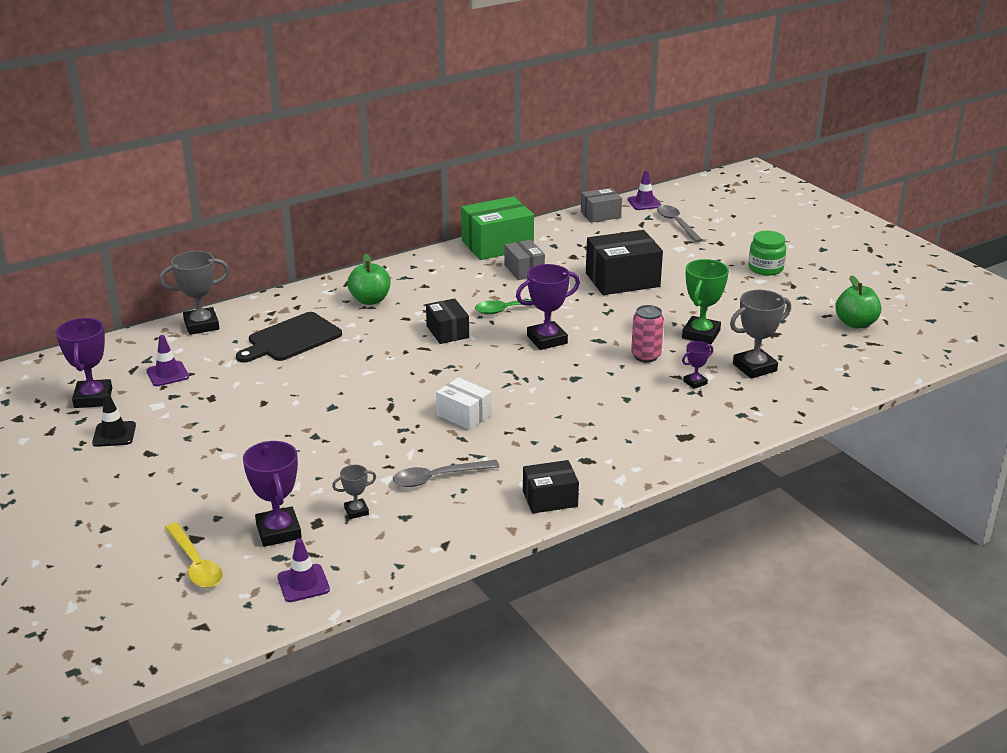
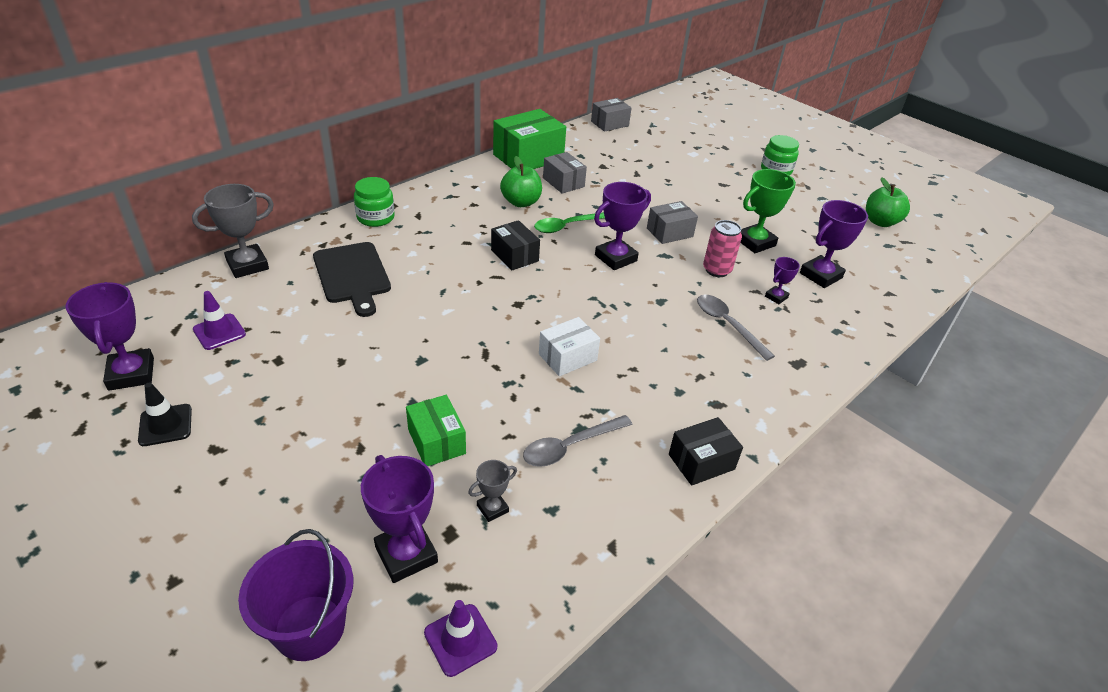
camera: 15 degrees left, 10 degrees up
(195, 564) = (309, 627): yellow spoon -> purple bucket
(291, 339) = (353, 275): black cutting board -> black cutting board turned 60 degrees counterclockwise
(326, 293) = (375, 218): none -> green jar
(326, 464) = (436, 441): none -> green box
(370, 300) = (424, 224): green apple -> green apple (521, 202)
(464, 415) = (567, 357): white box -> white box turned 60 degrees counterclockwise
(614, 321) = (669, 232): none -> grey box
(622, 280) = (658, 188): black box -> none
(644, 203) = (642, 111): purple traffic cone -> none
(676, 224) = (679, 130): grey spoon -> grey spoon (727, 325)
(701, 334) = (755, 242): green trophy -> green trophy turned 45 degrees clockwise
(754, 367) = (820, 275): grey trophy -> purple trophy

